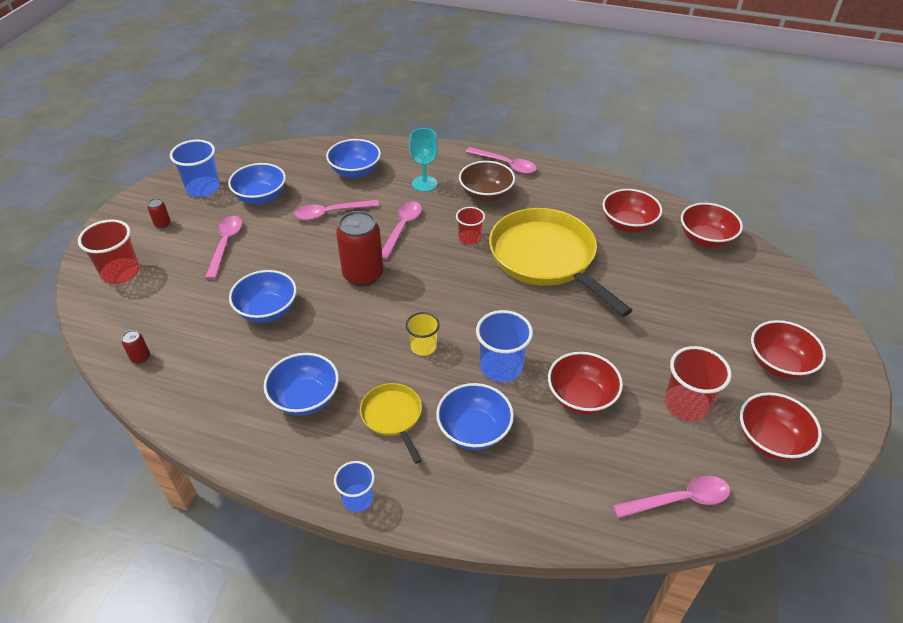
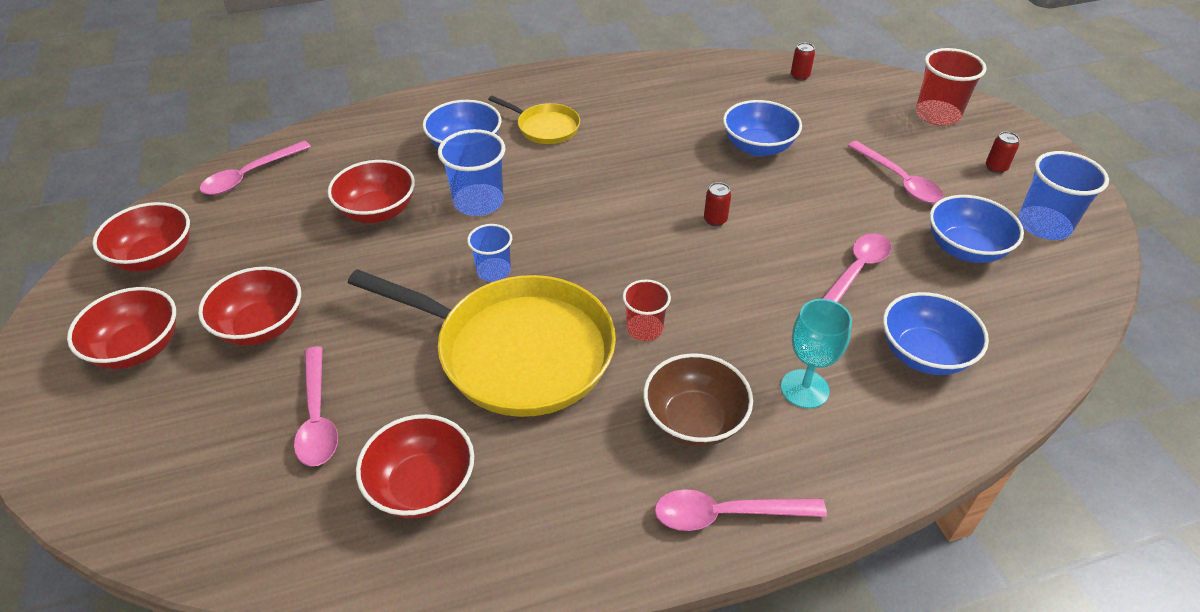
camera: 145 degrees right, 0 degrees up
(305, 398) = (632, 108): blue bowl -> none
(358, 499) = (521, 78): blue cup -> blue cup (494, 271)
(363, 275) = (715, 220): red can -> red can, size x0.43
(402, 228) = (744, 298): pink spoon -> pink spoon (317, 417)
(423, 347) = (573, 185): yellow cup -> none
(686, 404) = (257, 252): red cup -> none
(705, 239) = (270, 527): red bowl -> red bowl (261, 326)

